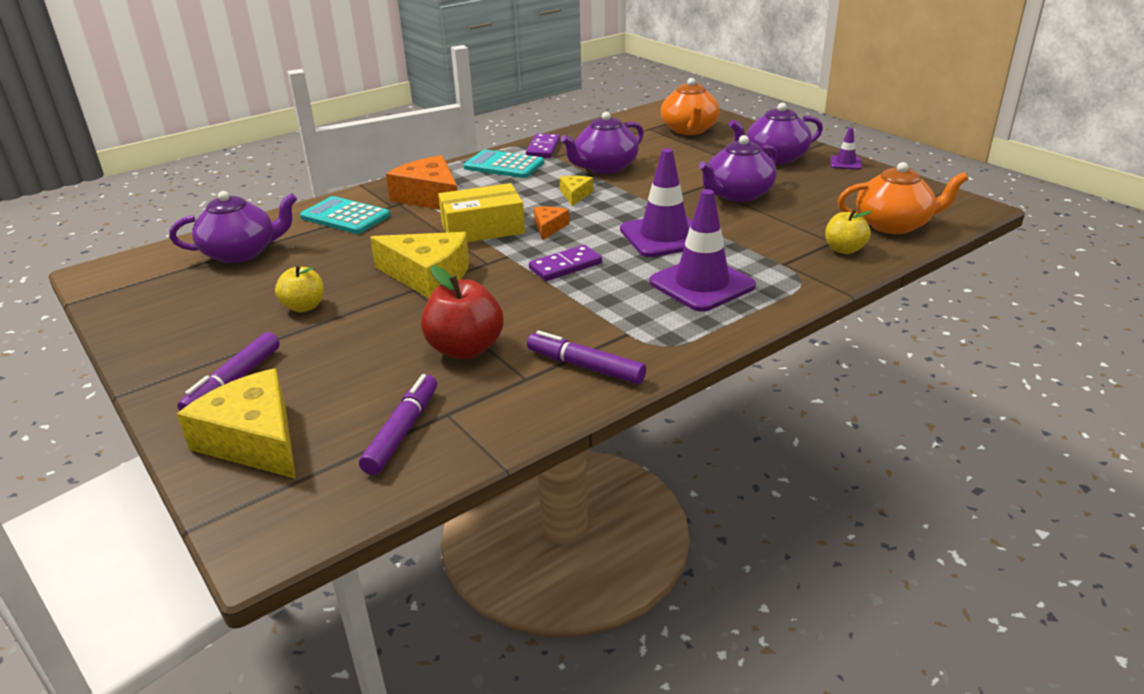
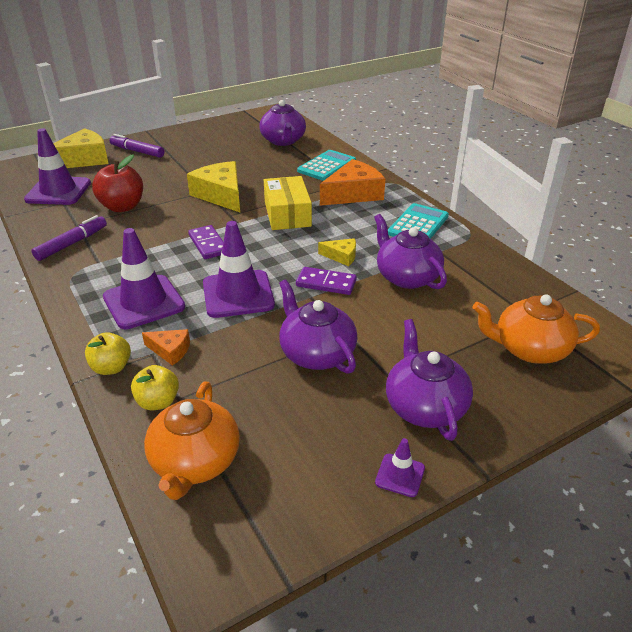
camera: 95 degrees right, 5 degrees up
(304, 307) = (203, 162): yellow apple -> yellow apple (111, 367)
(402, 431) = (58, 191): purple marker -> purple traffic cone
(428, 276) = (221, 195): yellow cheese -> yellow cheese turned 120 degrees clockwise
(543, 148) = (462, 246): purple domino -> purple domino (326, 283)
(549, 227) = (278, 241): orange cheese -> orange cheese (170, 350)

